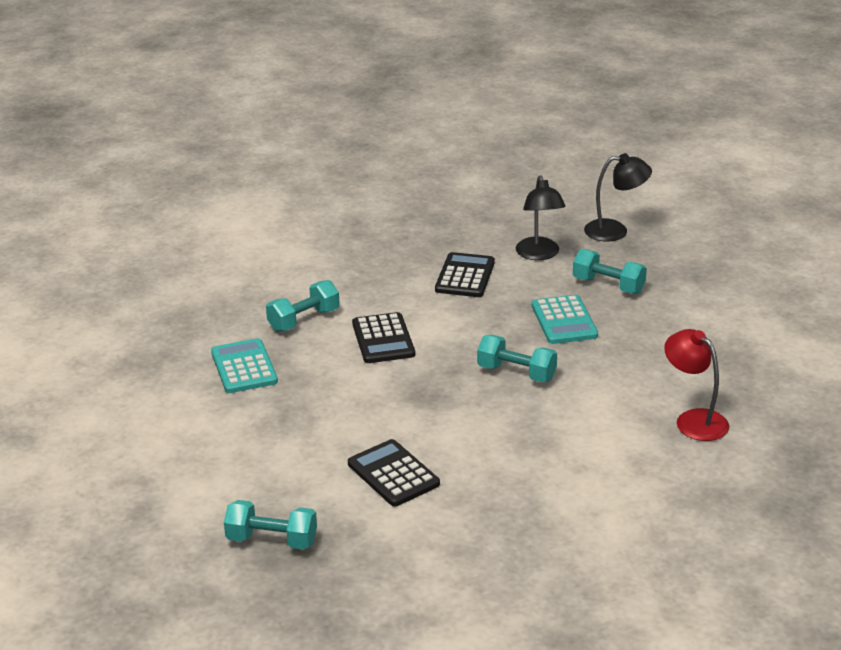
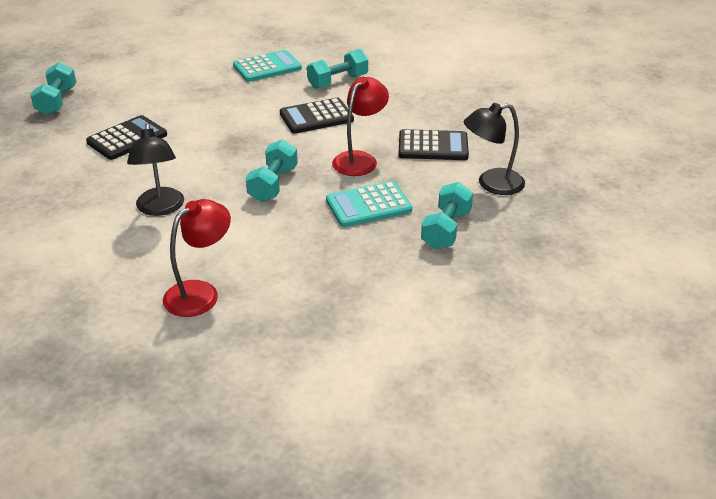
camera: 80 degrees right, 5 degrees up
(304, 320) = (338, 82): turquoise dumbbell -> turquoise dumbbell turned 75 degrees counterclockwise
(479, 319) = (360, 159): none -> red lamp
(615, 230) = (567, 230): black lamp -> black lamp (160, 208)

